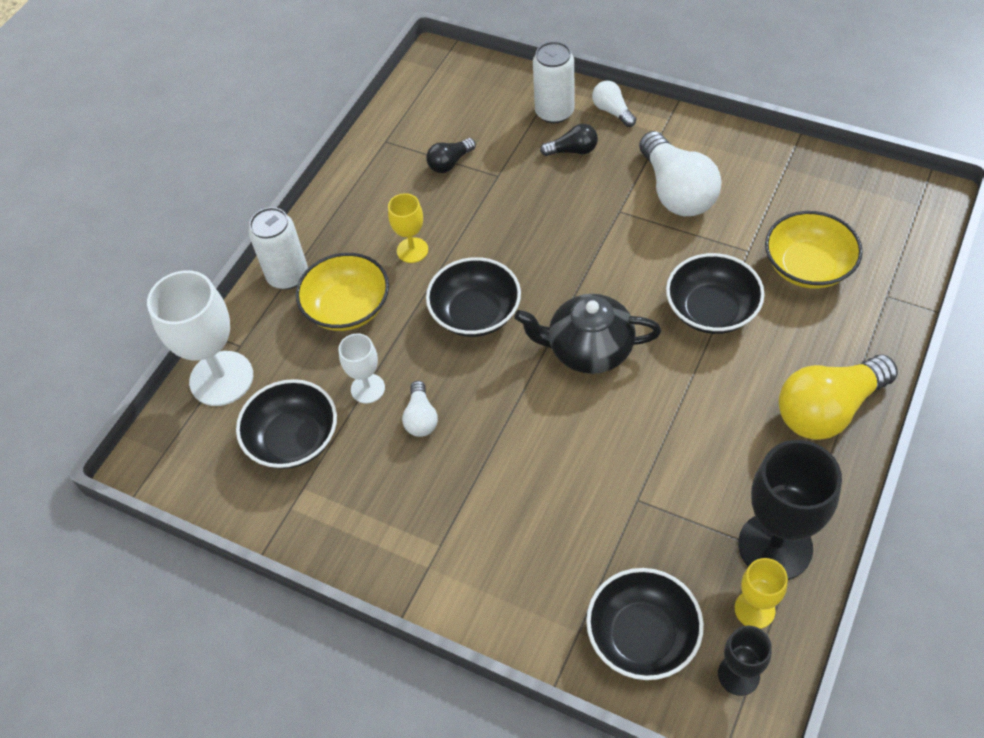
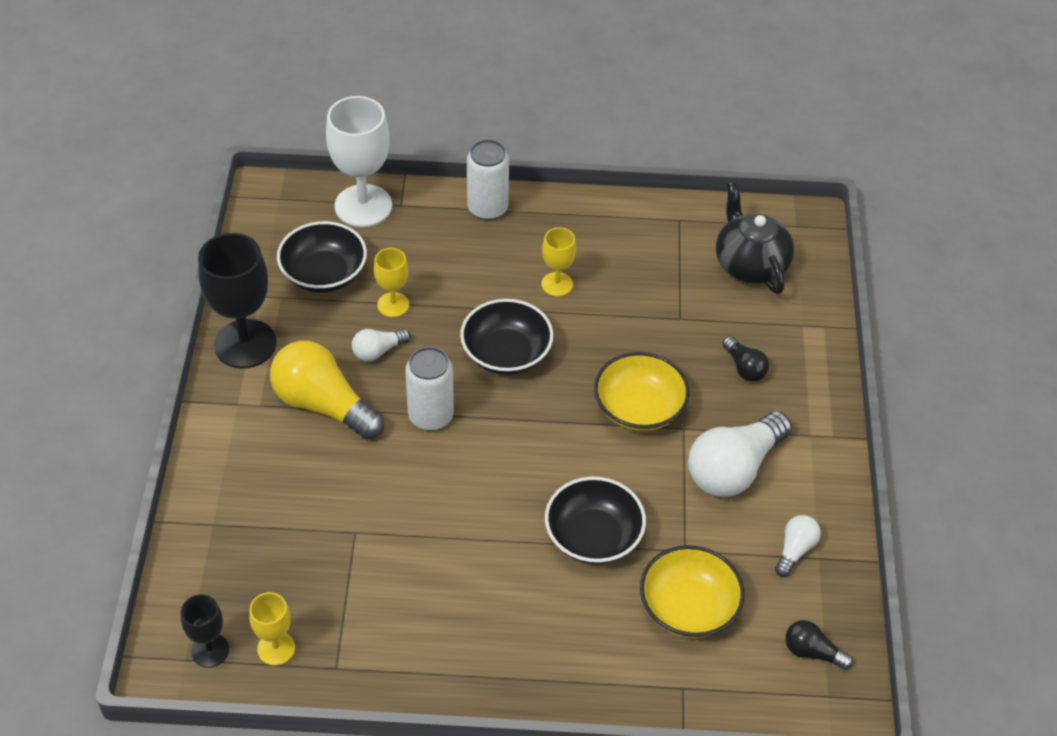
camera: 60 degrees right, 5 degrees down
(347, 308) = (471, 261): yellow bowl -> yellow bowl (639, 408)
(368, 388) = (393, 305): white goblet -> yellow goblet
(450, 163) = (676, 277): black light bulb -> black light bulb (812, 652)
(554, 112) = (789, 337): white can -> white can (431, 416)
(588, 349) = (503, 450): black teapot -> black teapot (750, 264)
(612, 111) = (817, 385): white light bulb -> white light bulb (795, 550)
(642, 635) = (224, 570): black bowl -> none
(775, 546) = (345, 650): black goblet -> black goblet (245, 344)
(828, 410) = (514, 662): yellow light bulb -> yellow light bulb (323, 405)

